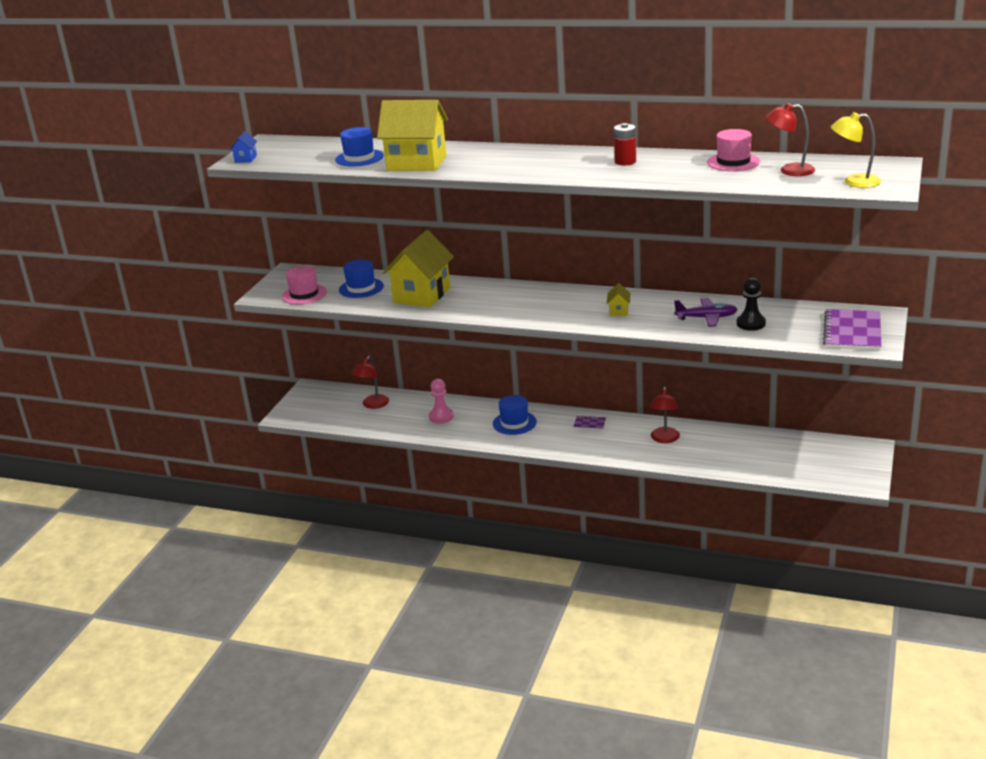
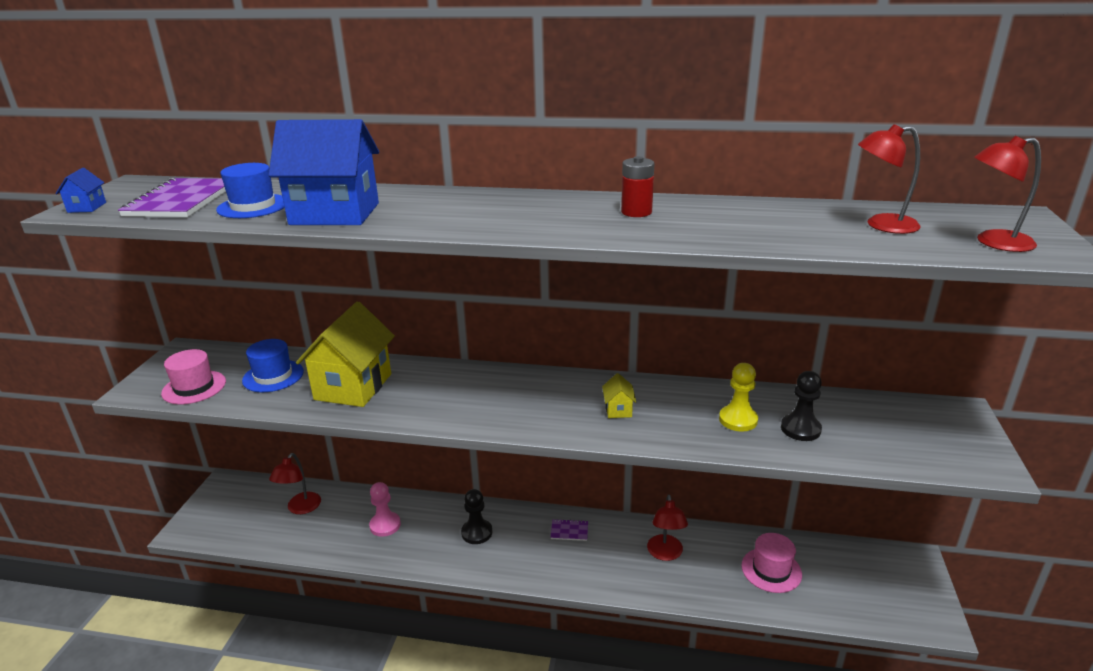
camera: 10 degrees left, 0 degrees up
(416, 163) = (335, 214): yellow house -> blue house
(514, 423) = (477, 533): blue hat -> black pawn
(706, 318) = (738, 420): purple plane -> yellow pawn
(733, 162) = (790, 213): pink hat -> pink hat (771, 570)
(852, 332) = (942, 442): purple notebook -> purple notebook (181, 201)
(854, 182) = (994, 242): yellow lamp -> red lamp

